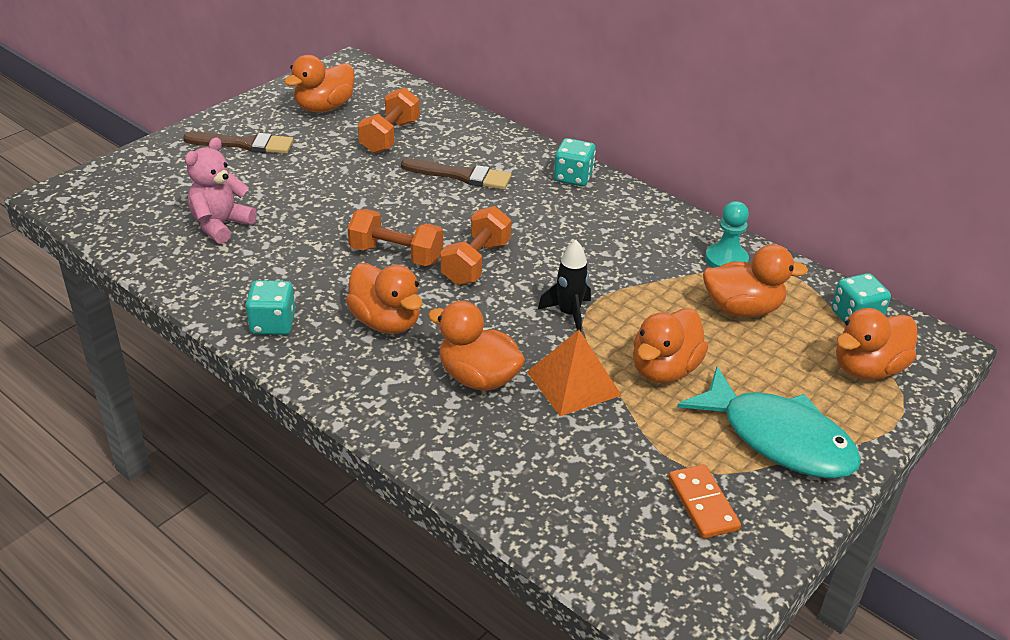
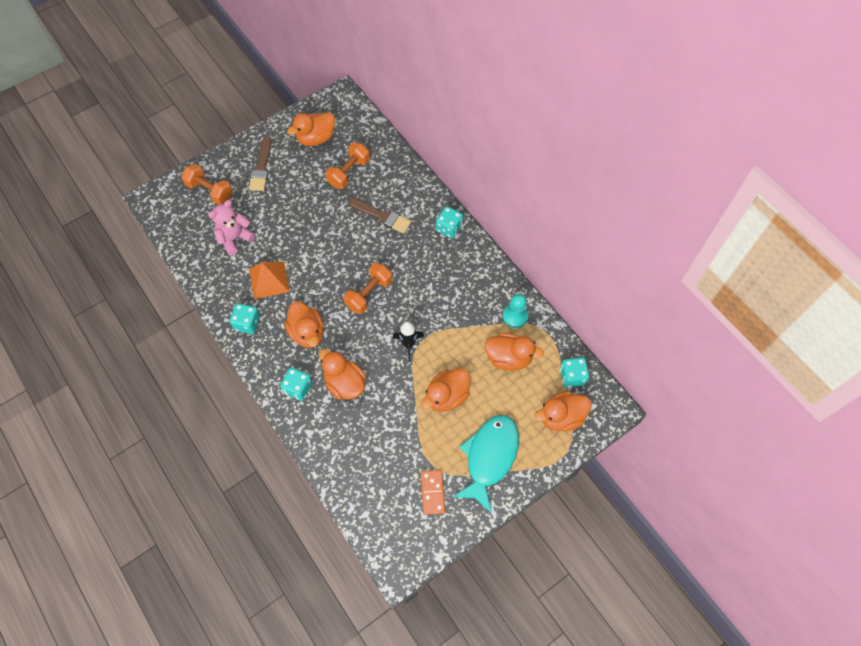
camera: 15 degrees right, 25 degrees up
(244, 144) = (261, 167): brown brush -> brown brush turned 75 degrees clockwise
(394, 395) = (298, 388): none -> turquoise dice
(396, 255) = (326, 280): orange dumbbell -> orange dumbbell (210, 191)
(573, 383) = (394, 397): orange pyramid -> orange pyramid (269, 280)
(779, 438) = (489, 457): turquoise fish -> turquoise fish turned 120 degrees counterclockwise

